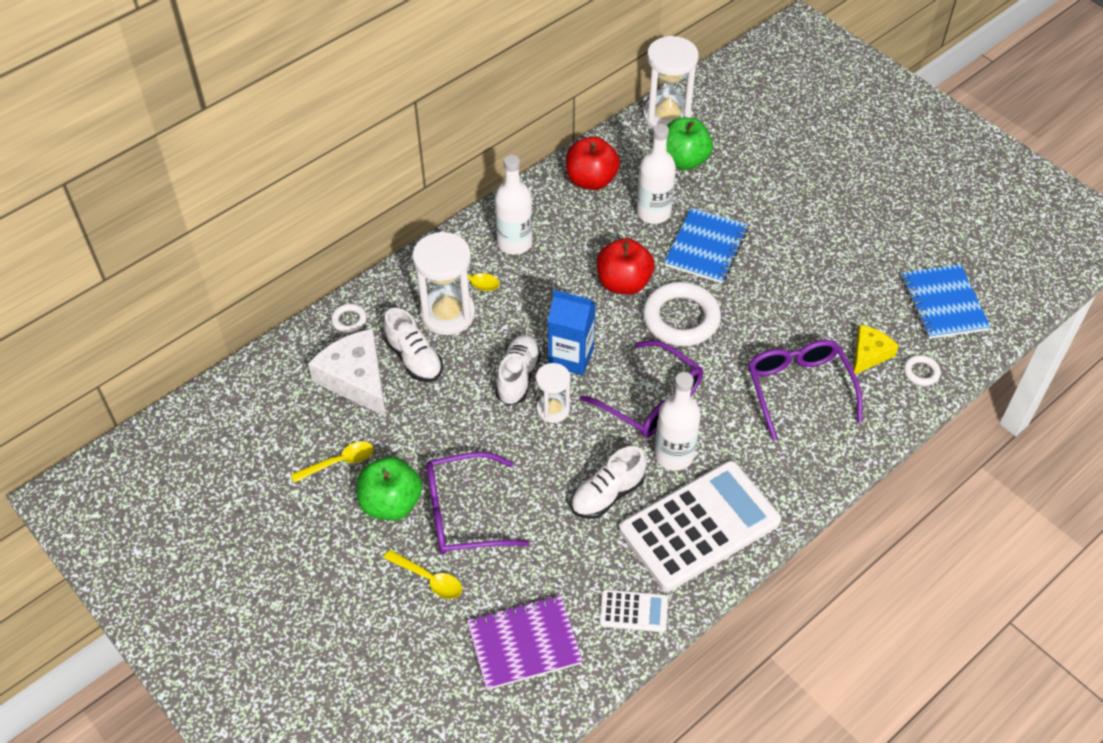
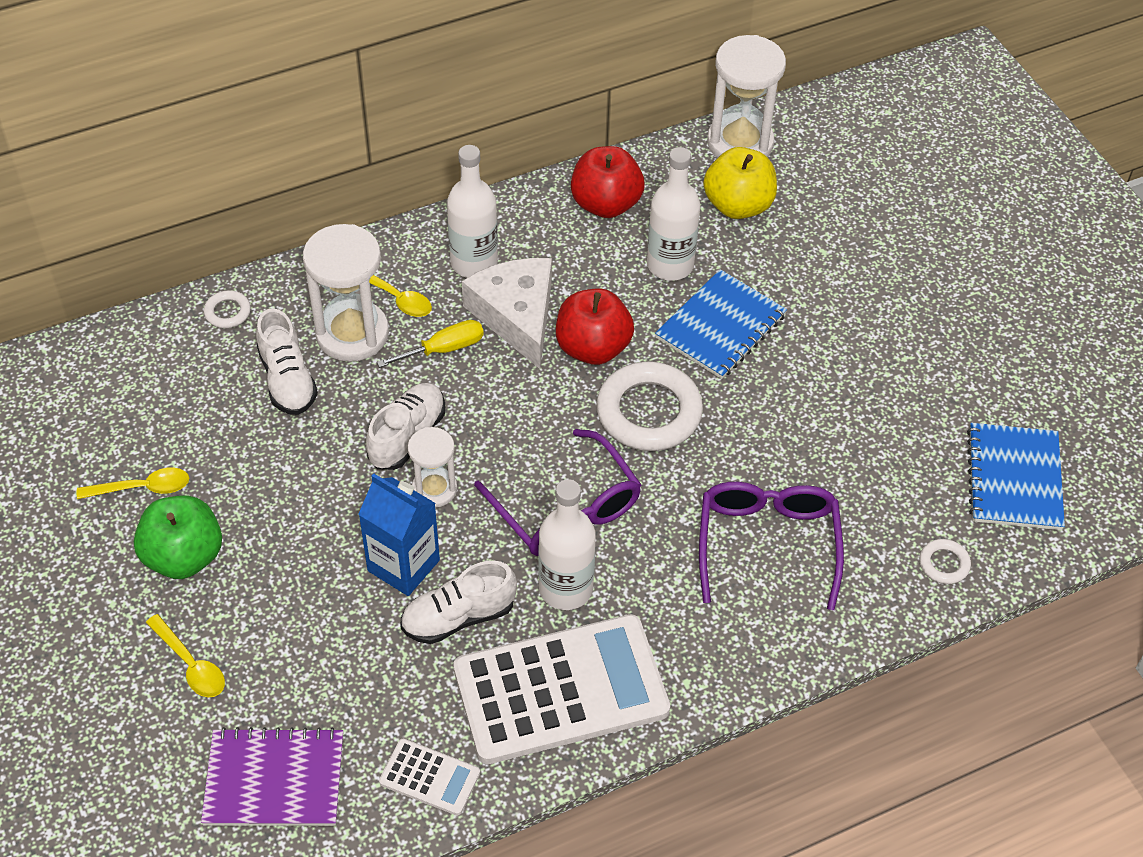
camera: 15 degrees right, 0 degrees up
(356, 379) = (206, 388): white cheese -> white cheese (517, 315)
(463, 513) = (267, 593): purple glasses -> none
(518, 309) = (444, 349): none -> yellow screwdriver
(571, 357) = (485, 427): blue carton -> blue carton (403, 565)
(683, 160) = (738, 205): green apple -> yellow apple
(869, 354) = (882, 521): yellow cheese -> none

